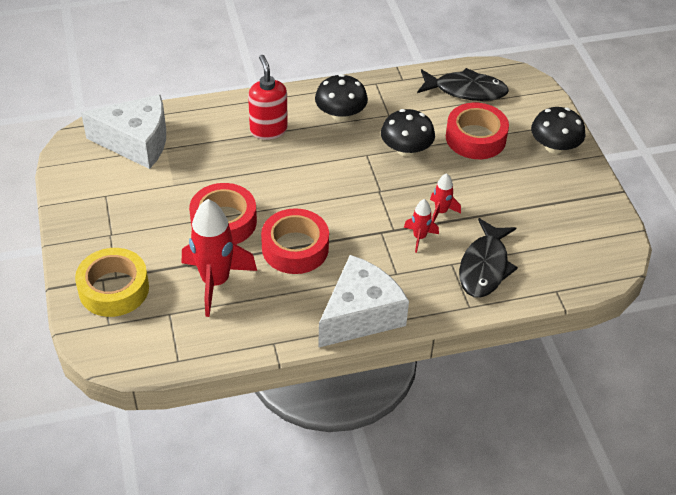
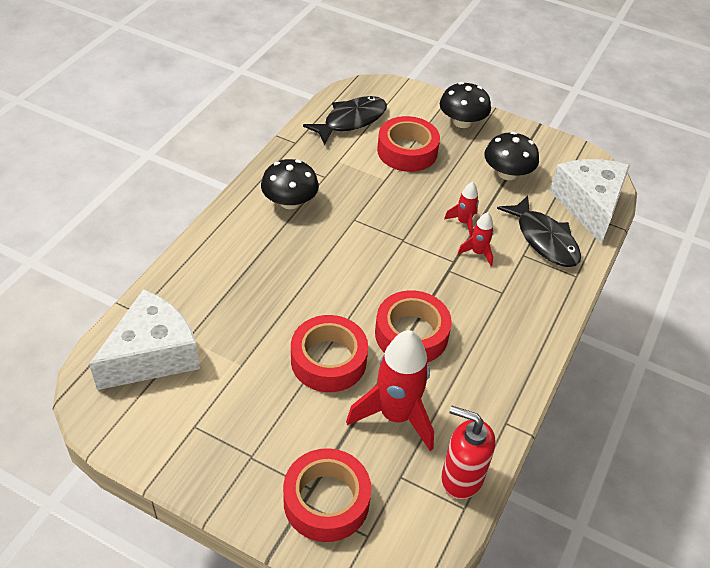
camera: 50 degrees left, 0 degrees up
(114, 289) = (326, 501): yellow tape -> red tape
(268, 130) = (252, 256): red soap dispenser -> red soap dispenser (461, 478)
(360, 315) = (526, 344): white cheese -> white cheese (589, 205)
(406, 149) = (375, 194): black mushroom -> black mushroom (507, 173)

